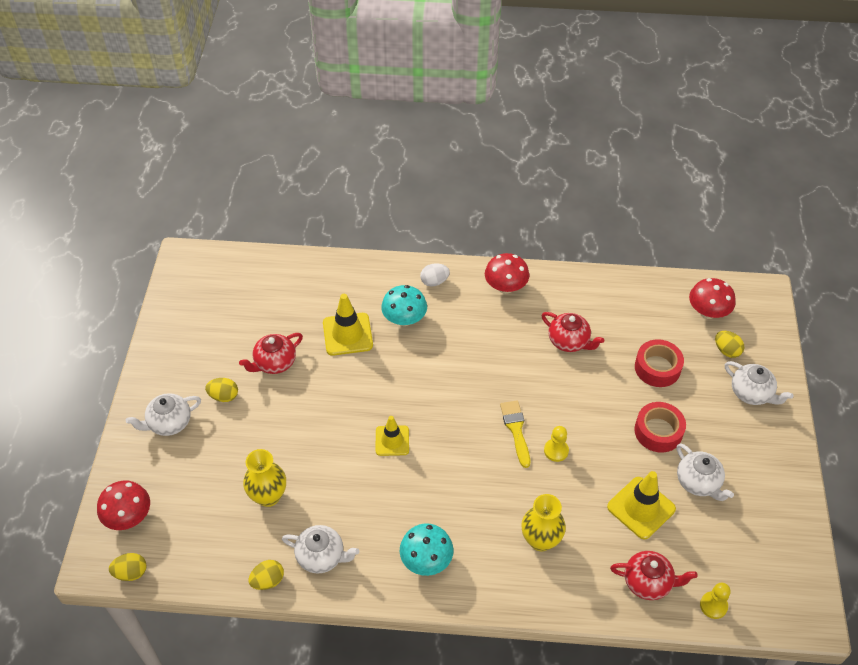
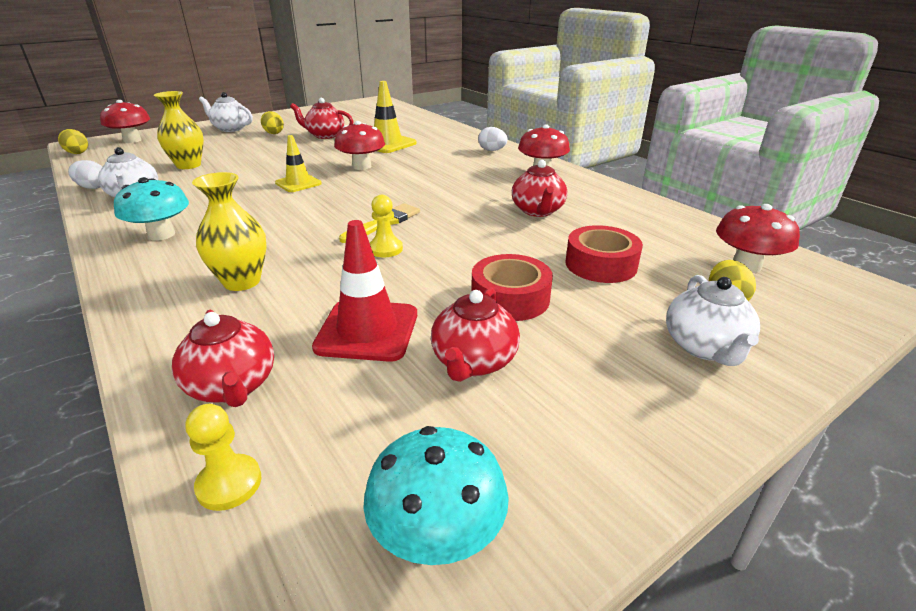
camera: 50 degrees right, 20 degrees down
(268, 580) = (93, 187): yellow egg -> white egg
(391, 382) = (362, 166): none -> red mushroom
(404, 319) = (435, 153): turquoise mushroom -> turquoise mushroom (437, 534)
(641, 508) = (367, 330): yellow traffic cone -> red traffic cone
(698, 482) = (473, 362): white teapot -> red teapot

